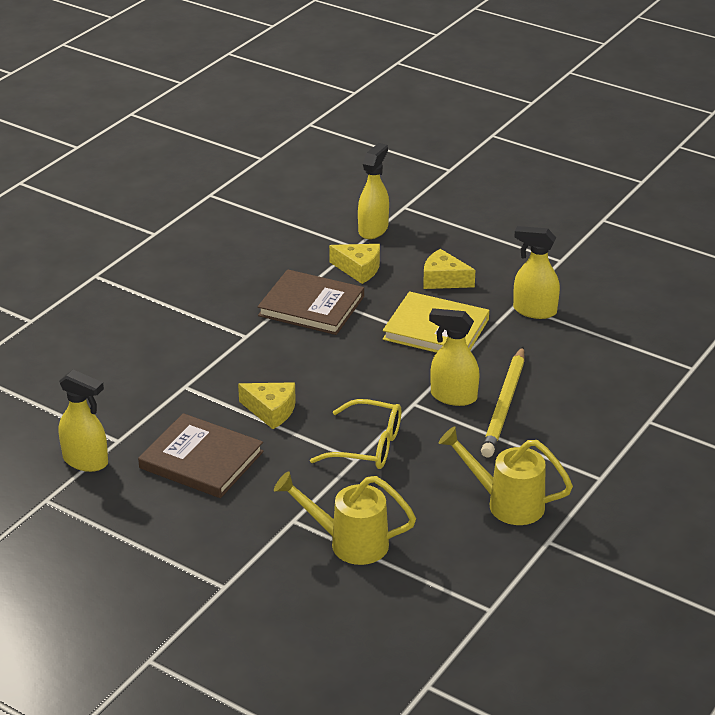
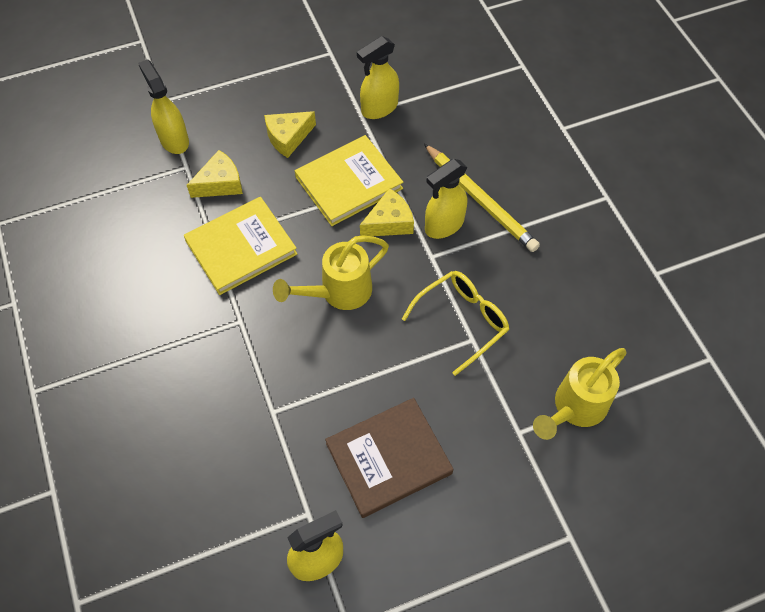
camera: 55 degrees left, 25 degrees up
(271, 411) = (362, 364): yellow cheese -> yellow cheese (389, 222)
(311, 306) = (241, 247): brown book -> yellow book
(506, 503) = (596, 272): yellow watering can -> yellow watering can (338, 293)

